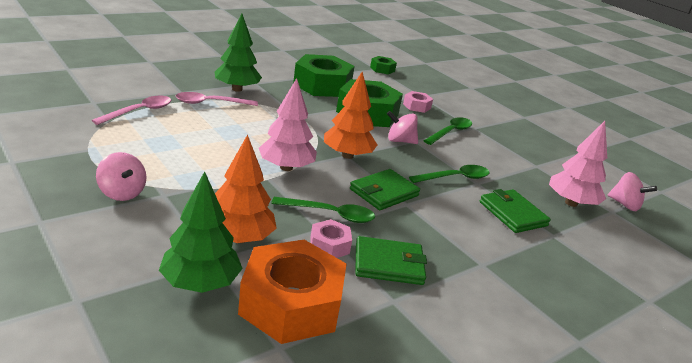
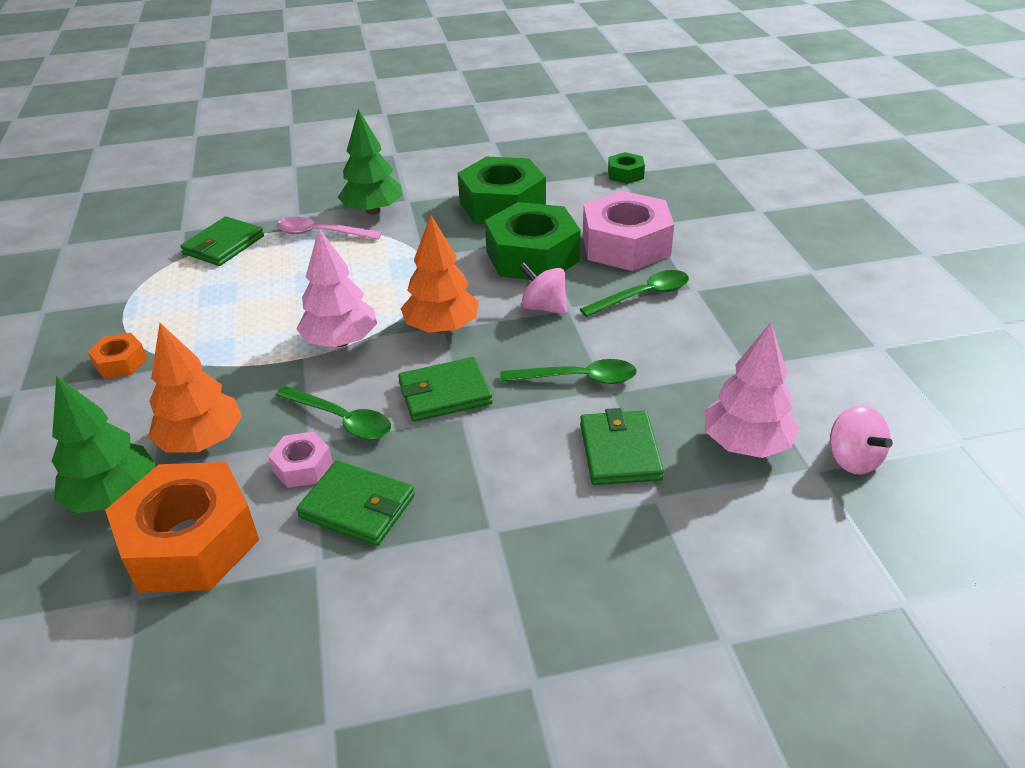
camera: 30 degrees right, 10 degrees up
(122, 193) = (121, 362): pink spinning top -> orange nut
(139, 111) = (224, 245): pink spoon -> green wallet
(416, 106) = (626, 245): pink nut -> pink nut, size x2.13

